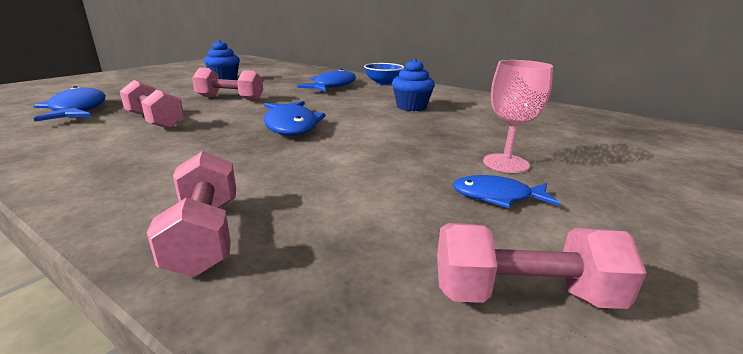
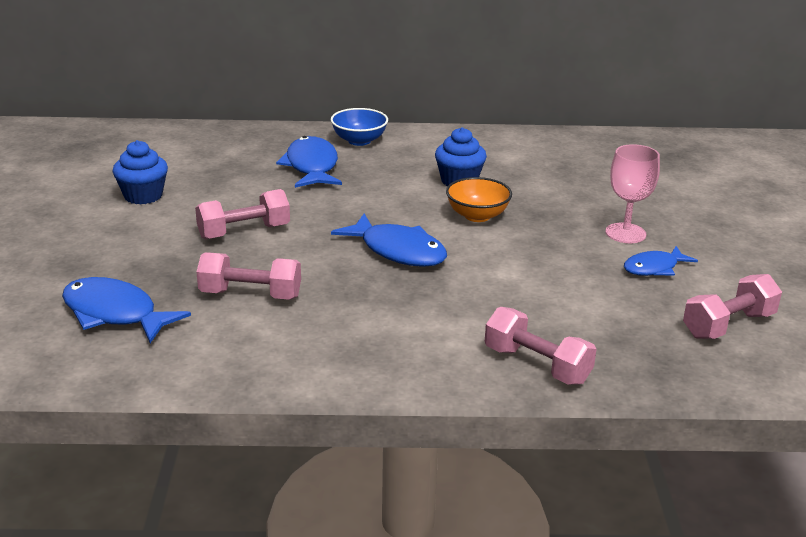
camera: 35 degrees left, 5 degrees up
(388, 123) = (477, 216): none -> orange bowl

